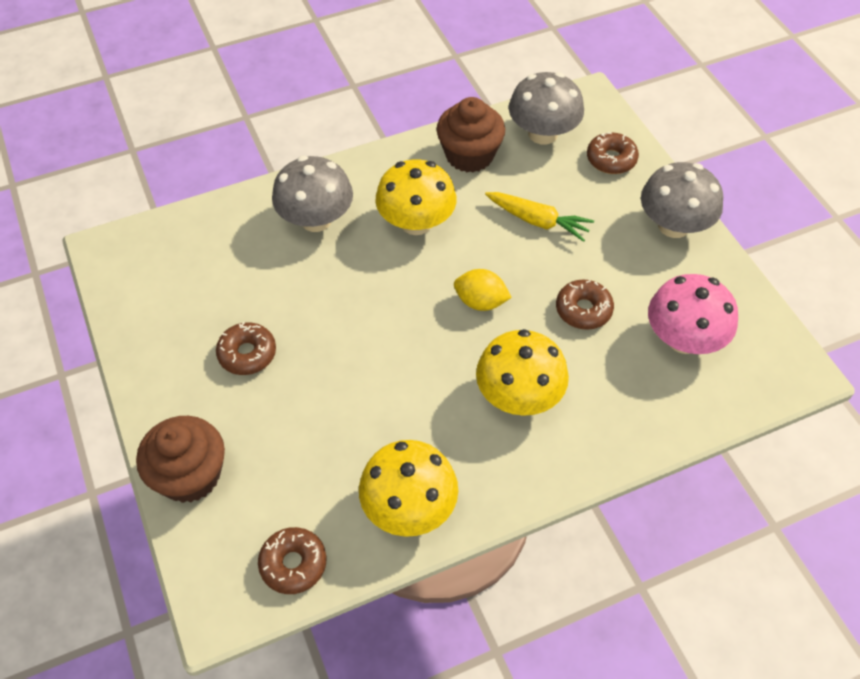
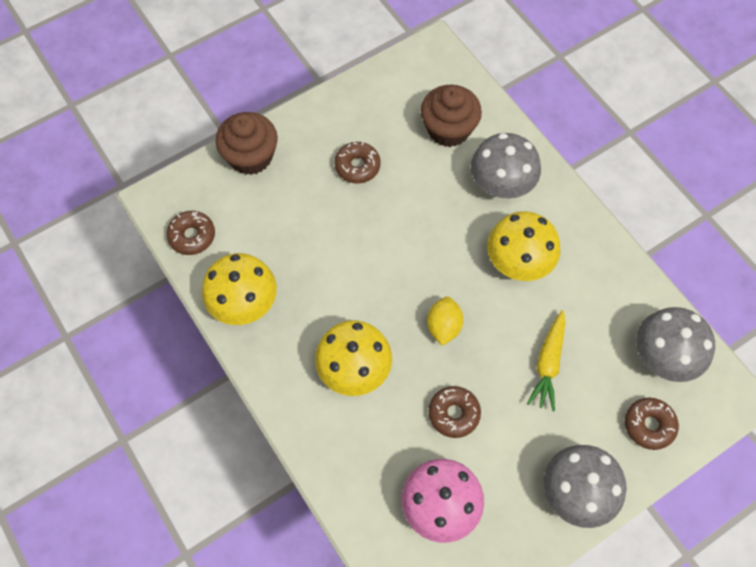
camera: 80 degrees right, 10 degrees up
(469, 155) = (614, 293): brown cupcake -> brown cupcake (448, 129)

